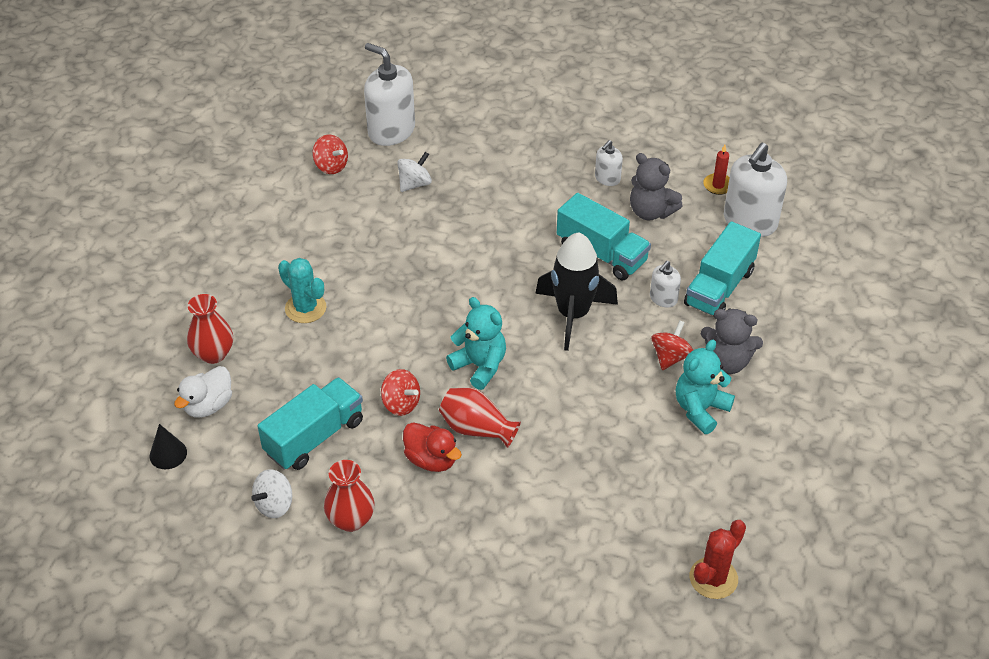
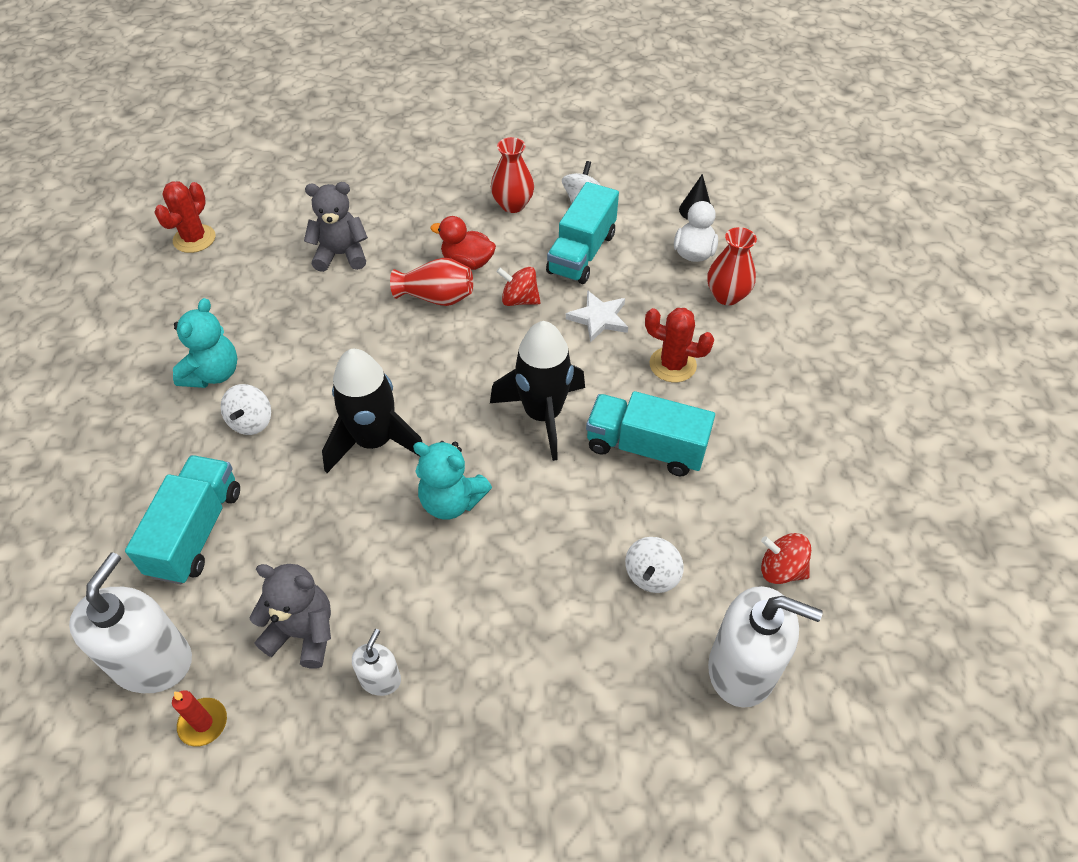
camera: 160 degrees right, 5 degrees up
(305, 308) = (672, 365): turquoise cactus -> red cactus
(340, 365) = (599, 318): none -> white star
(433, 299) = (542, 415): none -> black rocket
(480, 366) = (458, 355): turquoise teddy bear -> turquoise teddy bear (451, 501)
(601, 253) = (359, 538): turquoise truck -> turquoise truck (645, 447)
(663, 299) = (268, 494): white soap dispenser -> none
(670, 357) = (251, 422): red spinning top -> white spinning top
(726, 362) = (185, 433): grey teddy bear -> grey teddy bear (341, 255)

